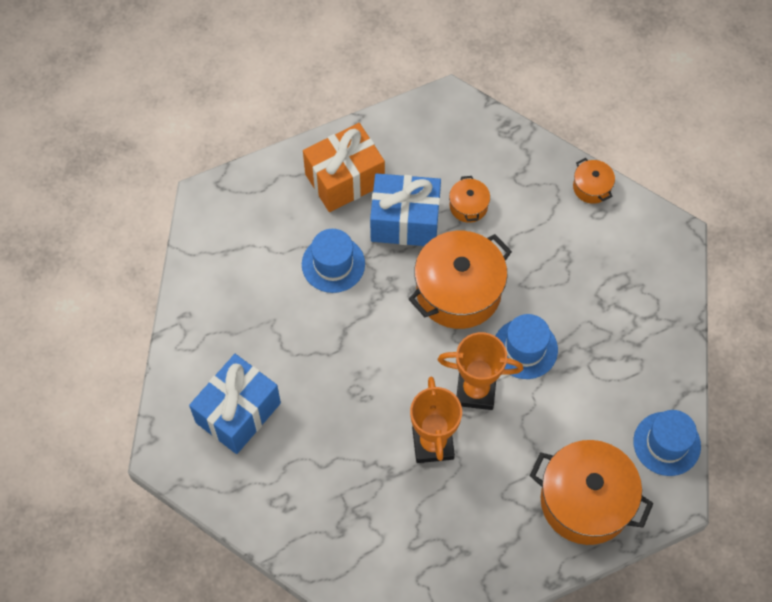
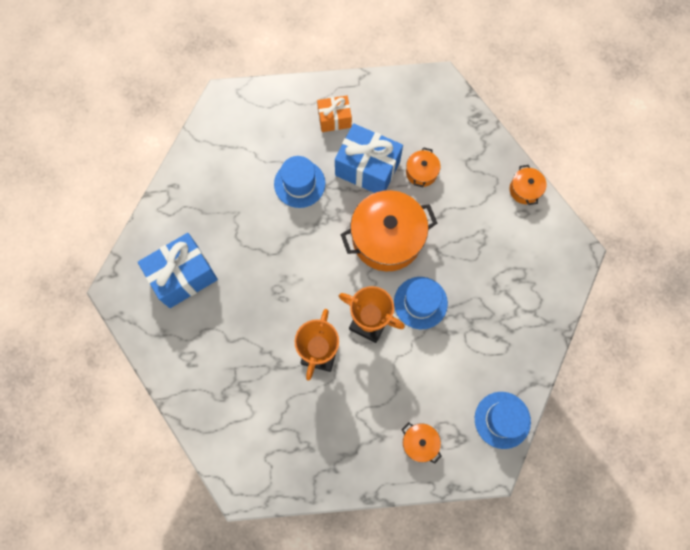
camera: 20 degrees right, 10 degrees up
(344, 179) = (334, 119): orange gift -> orange gift, size x0.58
(585, 501) = (419, 443): orange pot -> orange pot, size x0.46

